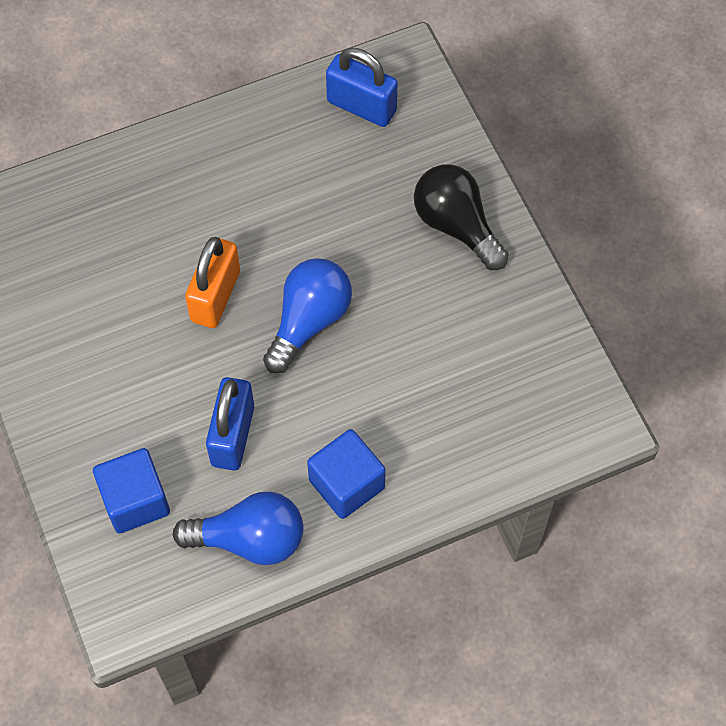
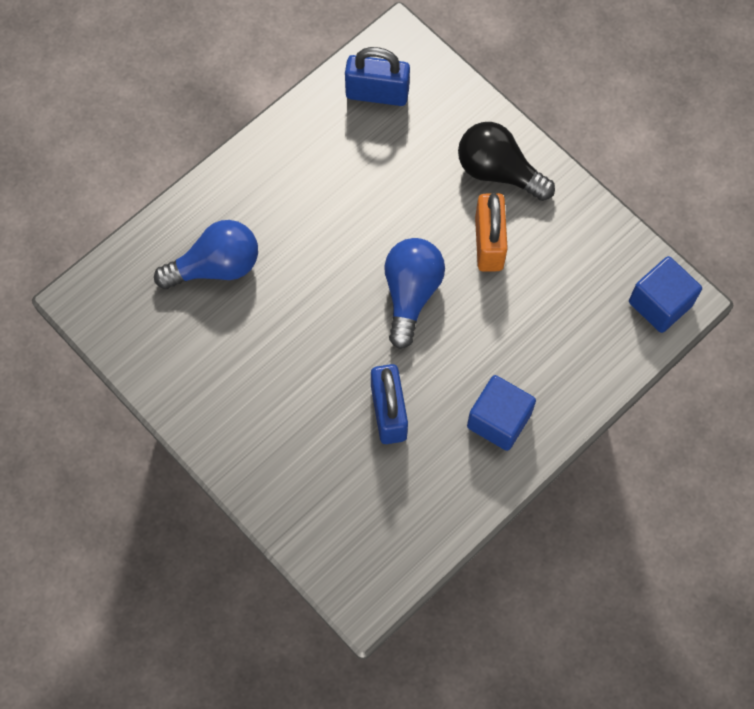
camera: 20 degrees left, 5 degrees up
(135, 500) = (331, 495): blue cube -> blue cube (660, 303)
(215, 296) = (323, 299): orange padlock -> orange padlock (488, 243)
(249, 539) = (439, 494): blue light bulb -> blue light bulb (216, 266)

